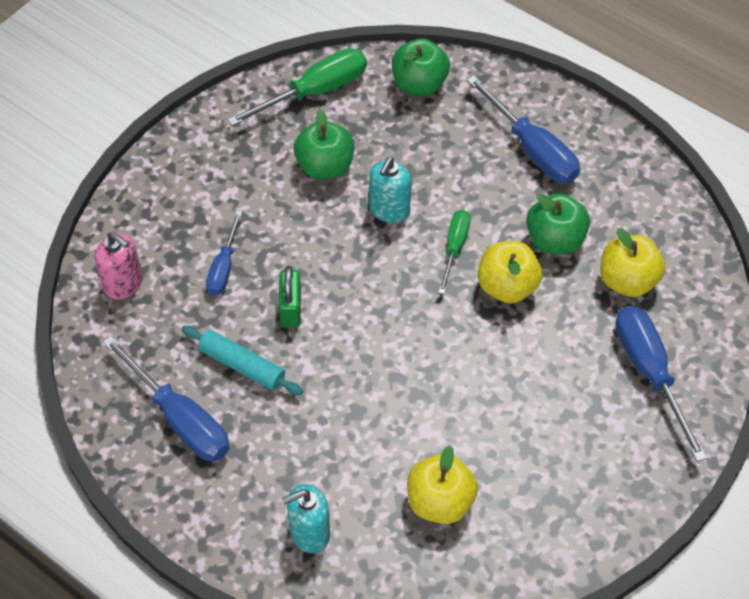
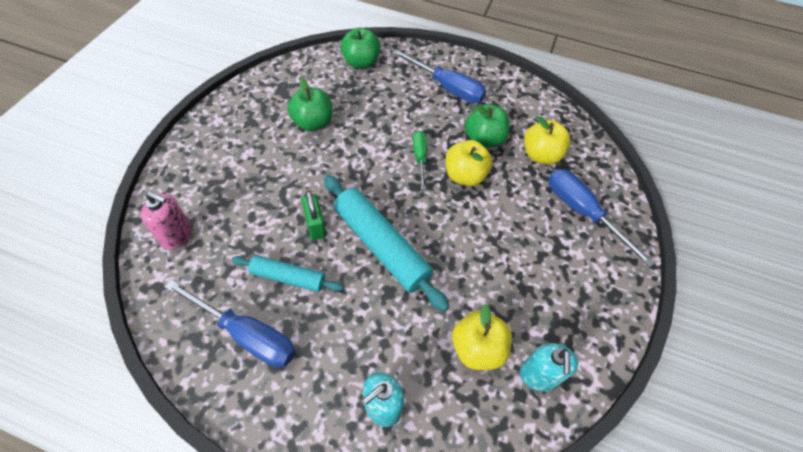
camera: 20 degrees left, 0 degrees up
(224, 267) = (255, 205): blue screwdriver -> none
(314, 92) = (292, 78): green screwdriver -> none
(365, 354) = (381, 246): none -> turquoise rolling pin
(389, 210) = (366, 142): turquoise soap dispenser -> turquoise soap dispenser (538, 376)

